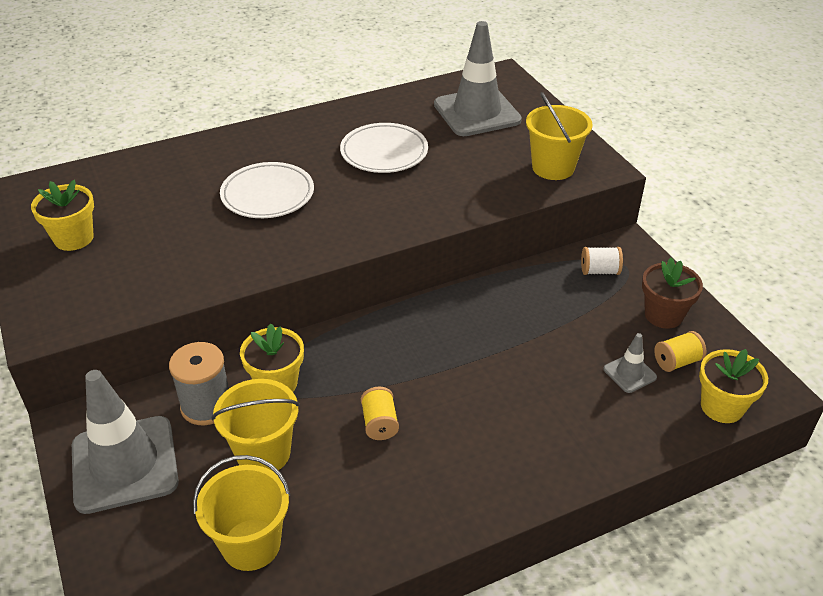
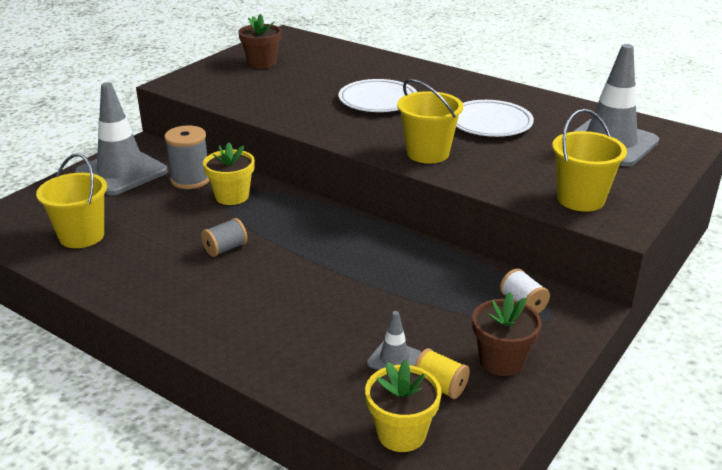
camera: 60 degrees right, 10 degrees down
(74, 238) = (262, 63): yellow flower pot -> brown flower pot
(263, 453) = (163, 213): yellow bucket -> yellow bucket (427, 153)
(379, 423) = (225, 248): yellow spool -> grey spool

